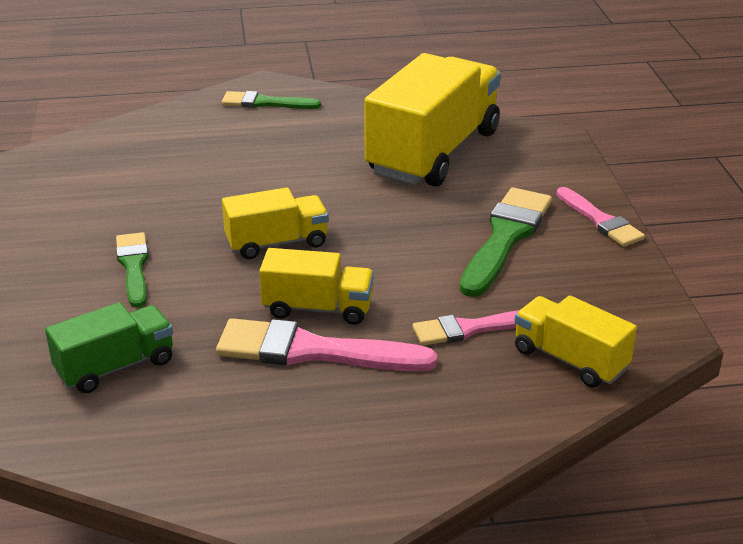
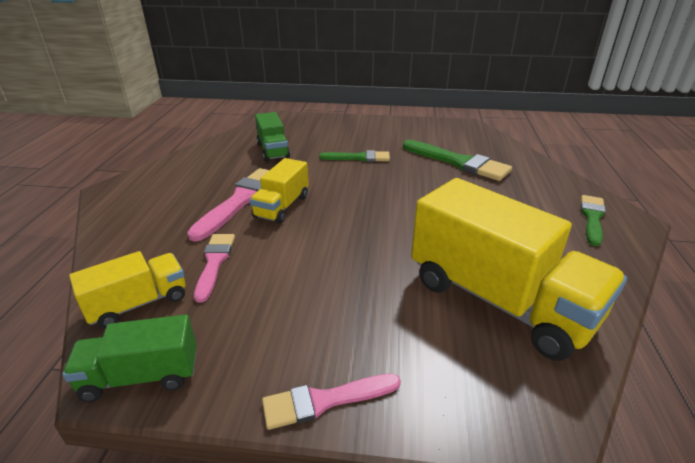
camera: 105 degrees right, 0 degrees up
(277, 243) = (364, 201): yellow truck -> none
(505, 237) = (324, 312): green brush -> green brush (459, 162)
(649, 318) = (141, 376): none -> green truck

